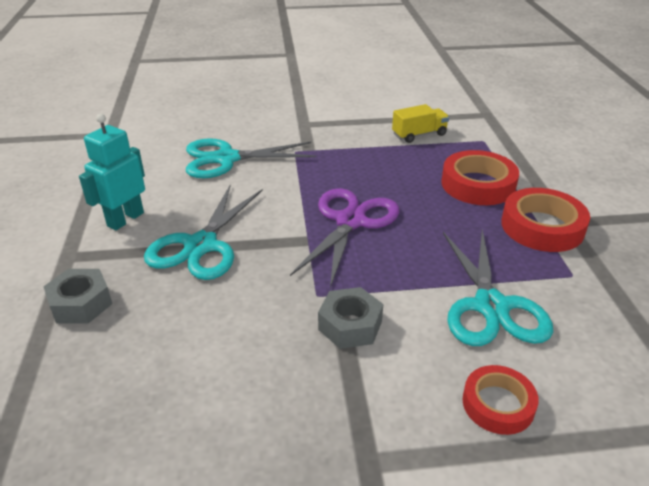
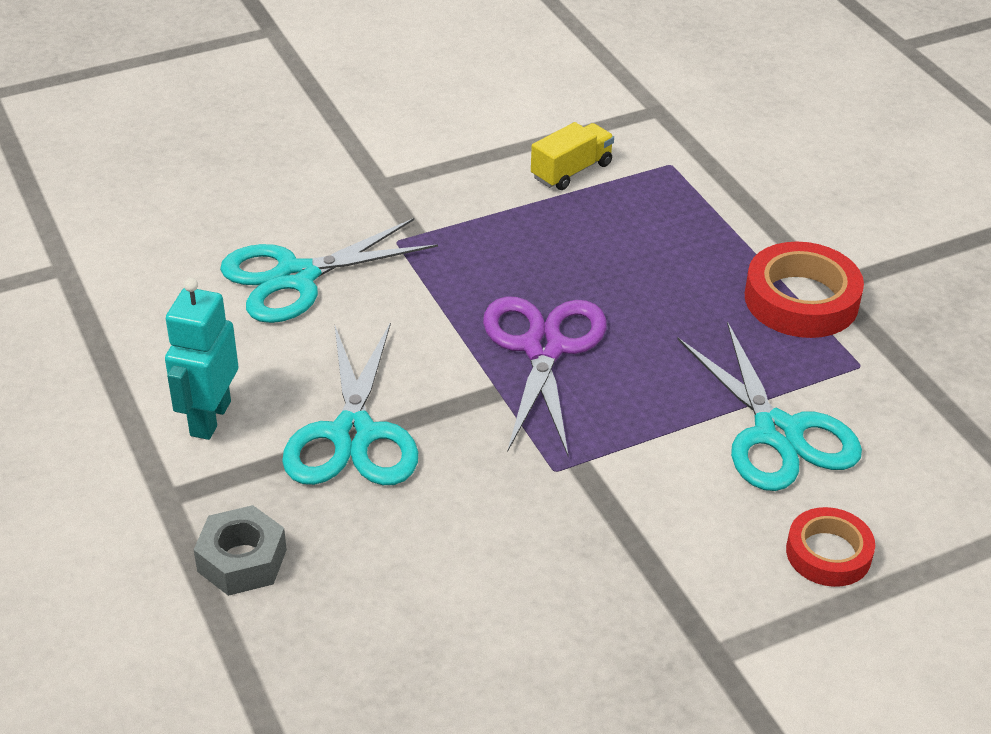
camera: 20 degrees left, 5 degrees up
(350, 325) = (618, 501): grey nut -> none
(478, 184) = (692, 247): red tape -> none

